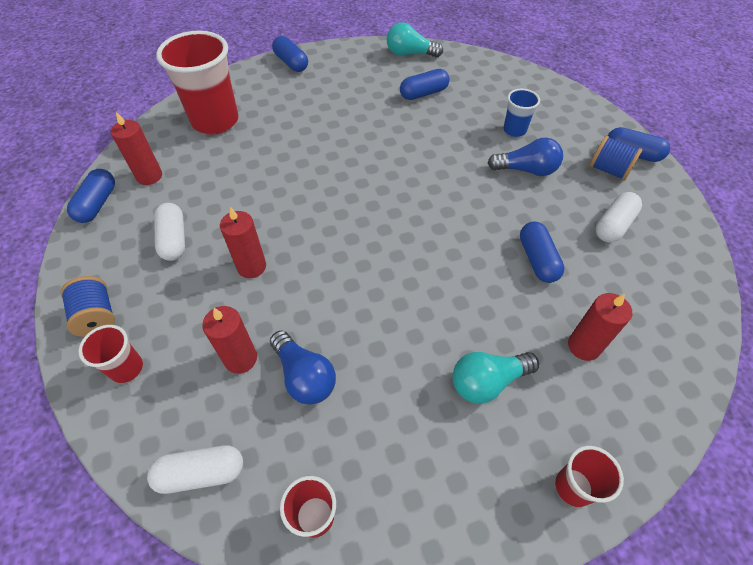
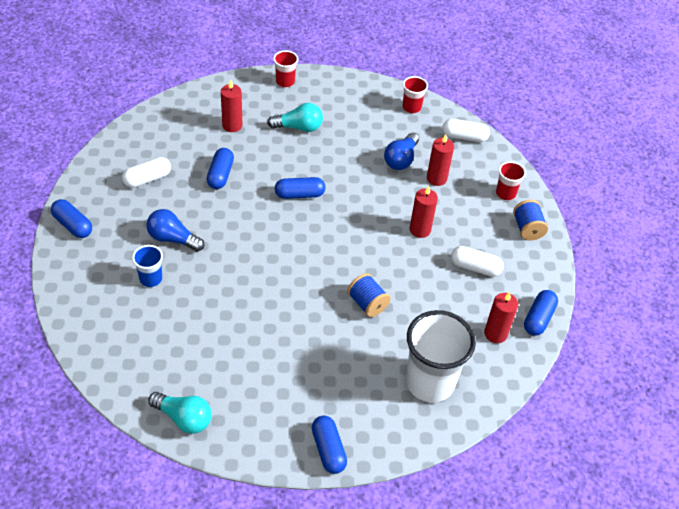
camera: 165 degrees left, 5 degrees down
(174, 239) = (475, 267): white capsule -> white capsule turned 75 degrees counterclockwise
(215, 121) = (429, 382): red cup -> white cup
(304, 376) = (401, 159): blue light bulb -> blue light bulb turned 135 degrees counterclockwise
(423, 93) = (205, 351): blue capsule -> blue capsule (299, 194)
(609, 170) = (107, 218): blue spool -> blue spool (367, 303)

